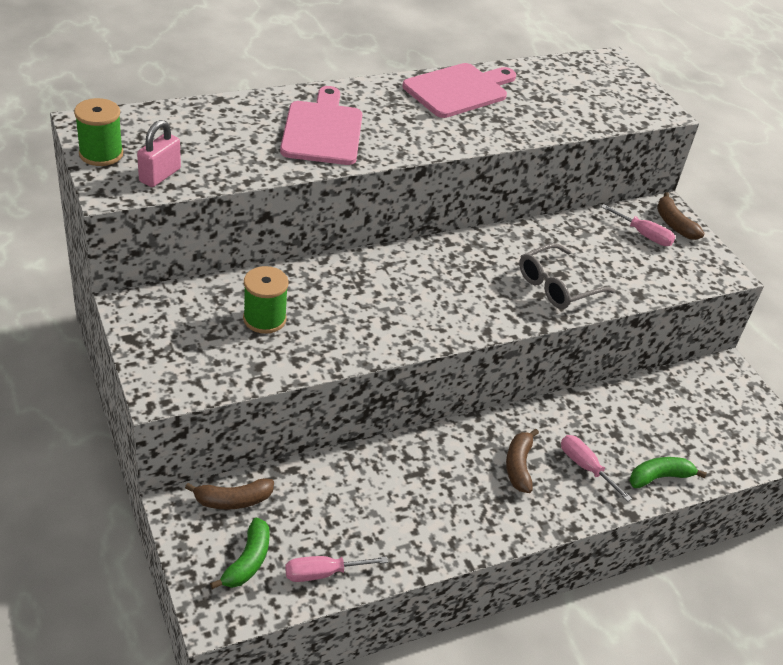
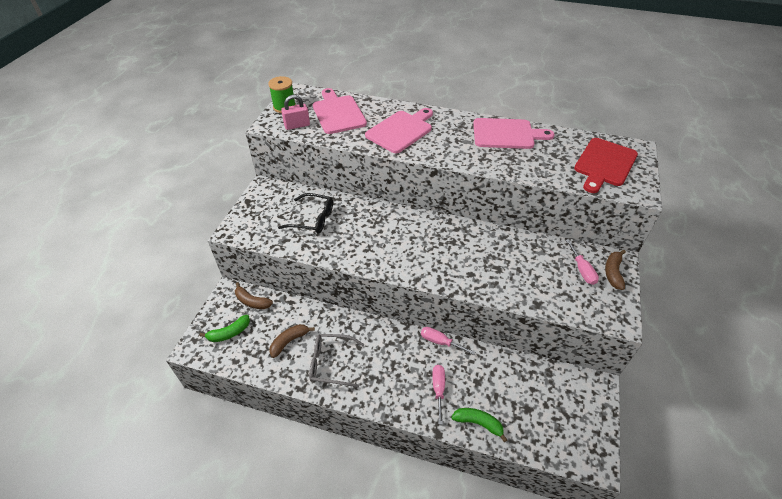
camera: 45 degrees right, 5 degrees up
(201, 135) = (338, 113): none -> pink cutting board
(264, 319) = (312, 219): green spool -> black glasses
(323, 573) = (252, 359): pink screwdriver -> pink screwdriver (440, 342)
(519, 466) = (401, 366): brown banana -> brown banana (289, 341)
(557, 286) = (488, 274): grey glasses -> grey glasses (331, 363)
(598, 91) = (604, 164): none -> red cutting board

